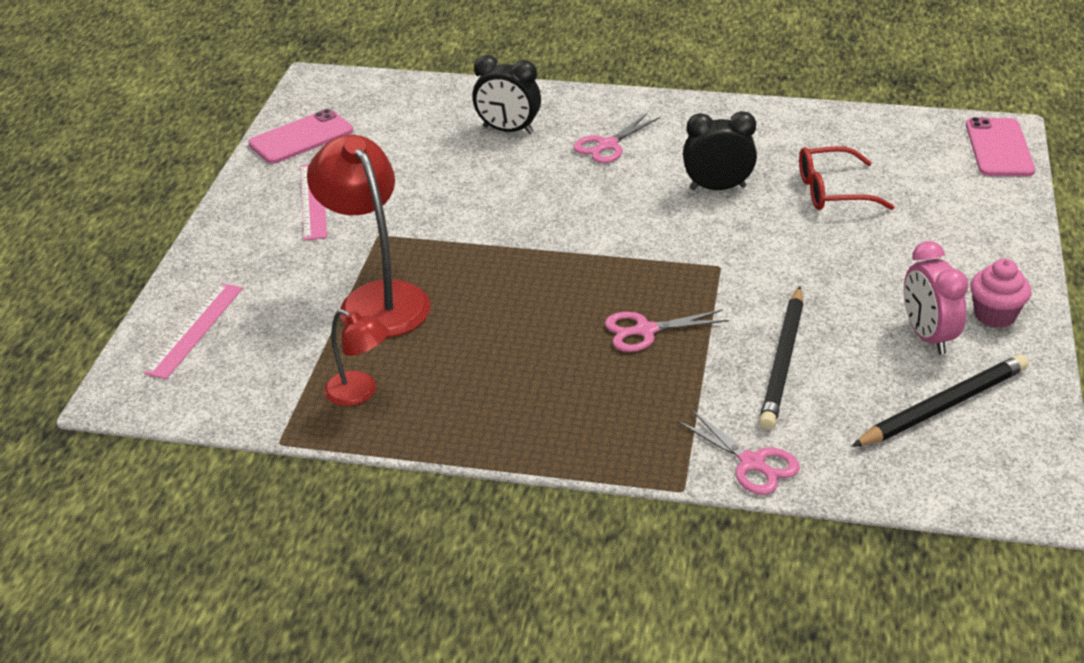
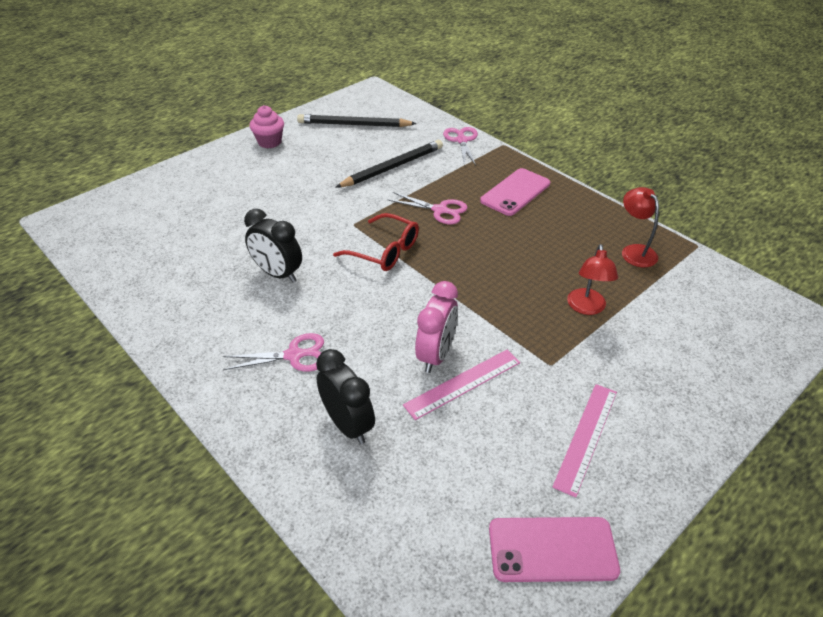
camera: 145 degrees left, 5 degrees up
(195, 330) = (738, 349): pink ruler -> pink ruler (463, 383)
(377, 299) = (586, 308): red lamp -> red lamp, size x0.54
(832, 191) = (220, 235): red glasses -> red glasses (385, 251)
(927, 336) = (313, 148): pink clock -> pink clock (436, 355)
(999, 148) = (87, 211): pink phone -> pink phone (515, 192)

